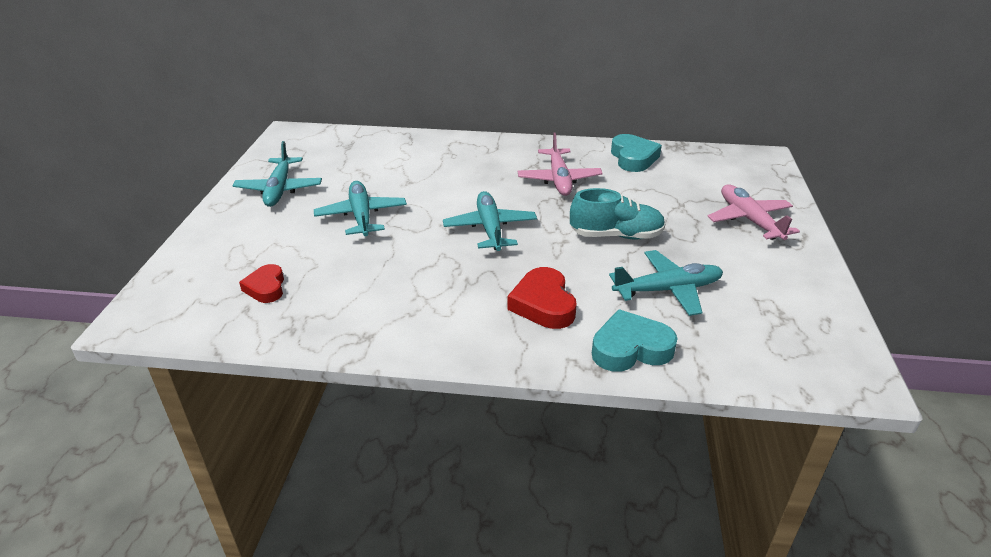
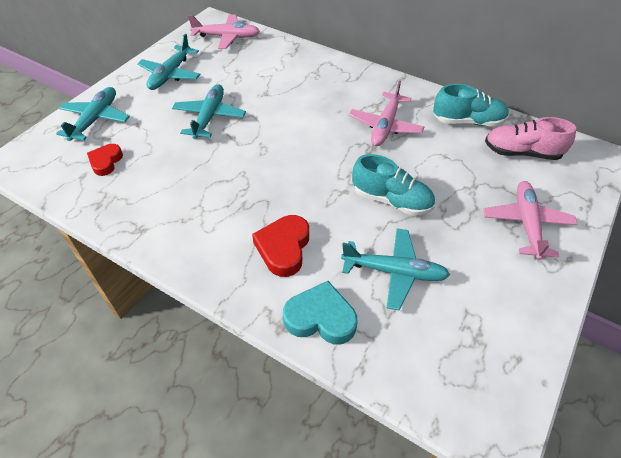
camera: 25 degrees right, 15 degrees up
(320, 143) = (226, 37): none -> pink plane
(490, 229) = (294, 160): turquoise plane -> turquoise plane (95, 119)
(633, 158) = (468, 121): turquoise heart -> turquoise shoe
(700, 170) = (521, 152): none -> pink shoe

